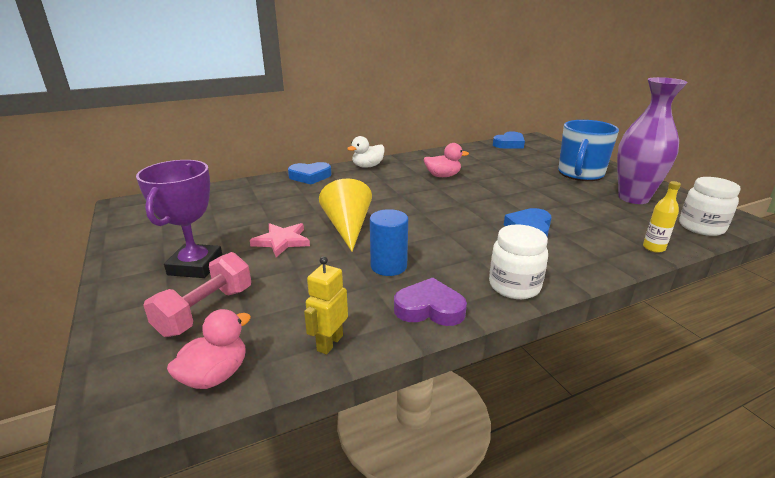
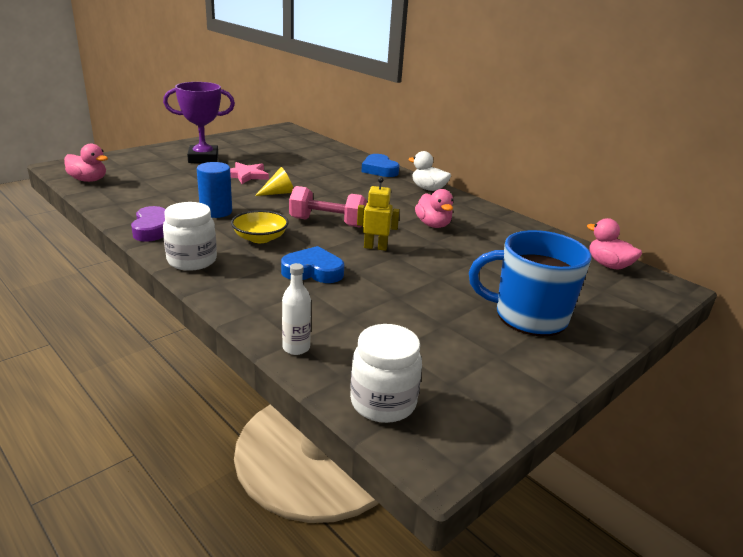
camera: 70 degrees right, 0 degrees up
(205, 311) = (150, 169): pink dumbbell -> pink dumbbell (327, 222)
(329, 343) = (115, 202): yellow robot -> yellow robot (375, 247)
(348, 227) = (279, 193): yellow cone -> yellow cone, size x0.58
(462, 246) = (260, 238): none -> yellow bowl
(509, 144) = (608, 265): blue heart -> pink duck
(633, 198) = (461, 354): purple vase -> none
(653, 248) = (296, 348): yellow bottle -> white bottle

